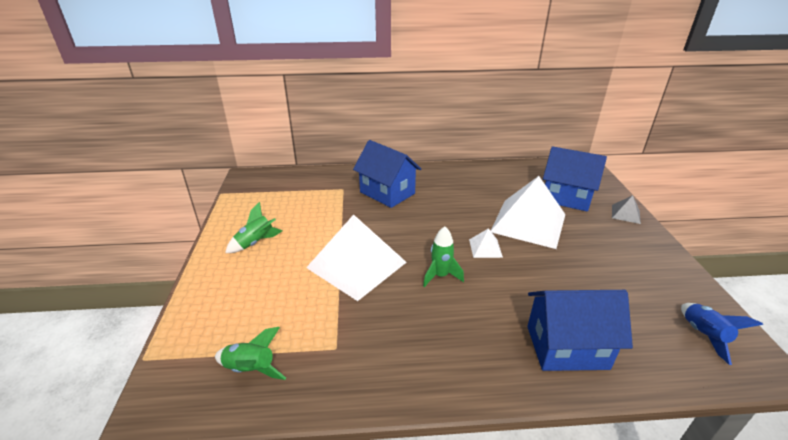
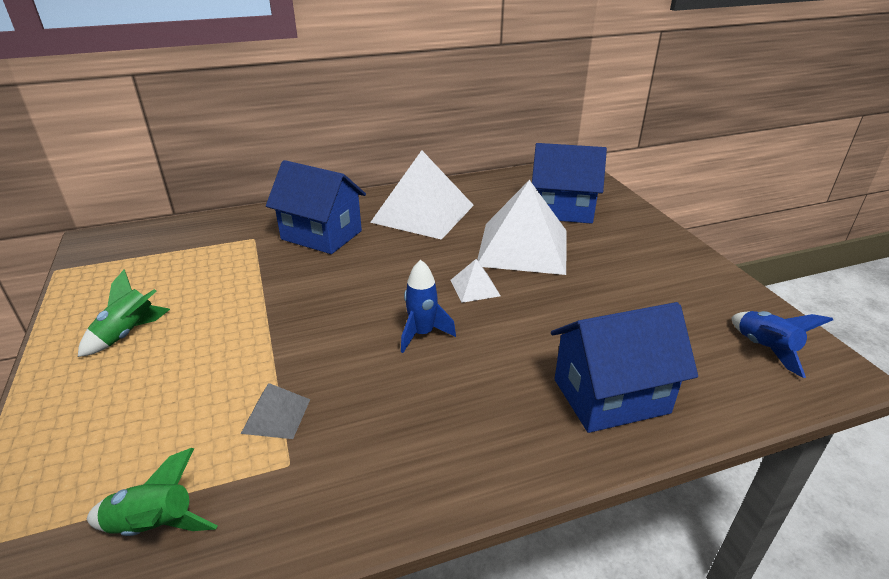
camera: 15 degrees left, 0 degrees up
(357, 264) = (297, 339): white pyramid -> white pyramid (423, 213)
(440, 276) = (422, 334): green rocket -> blue rocket
(625, 214) = (638, 220): grey pyramid -> grey pyramid (276, 415)

